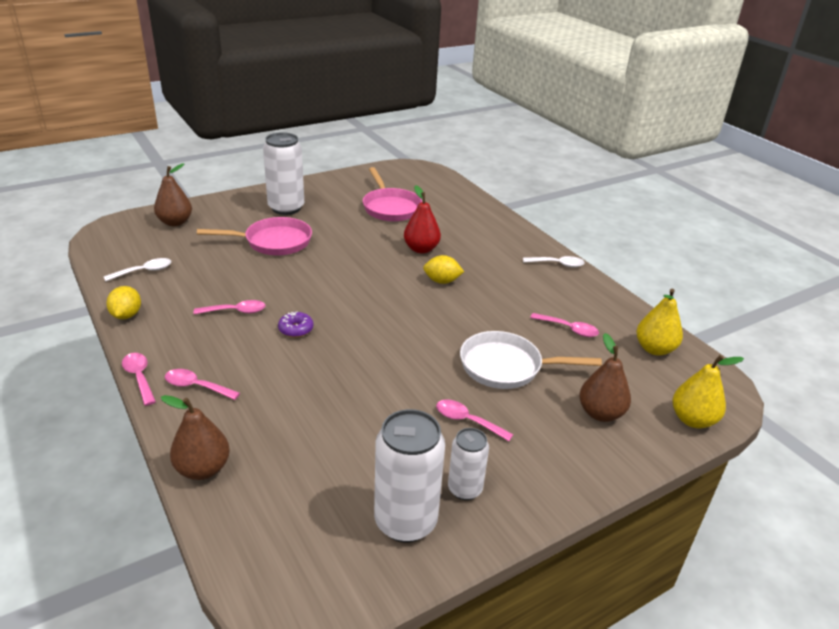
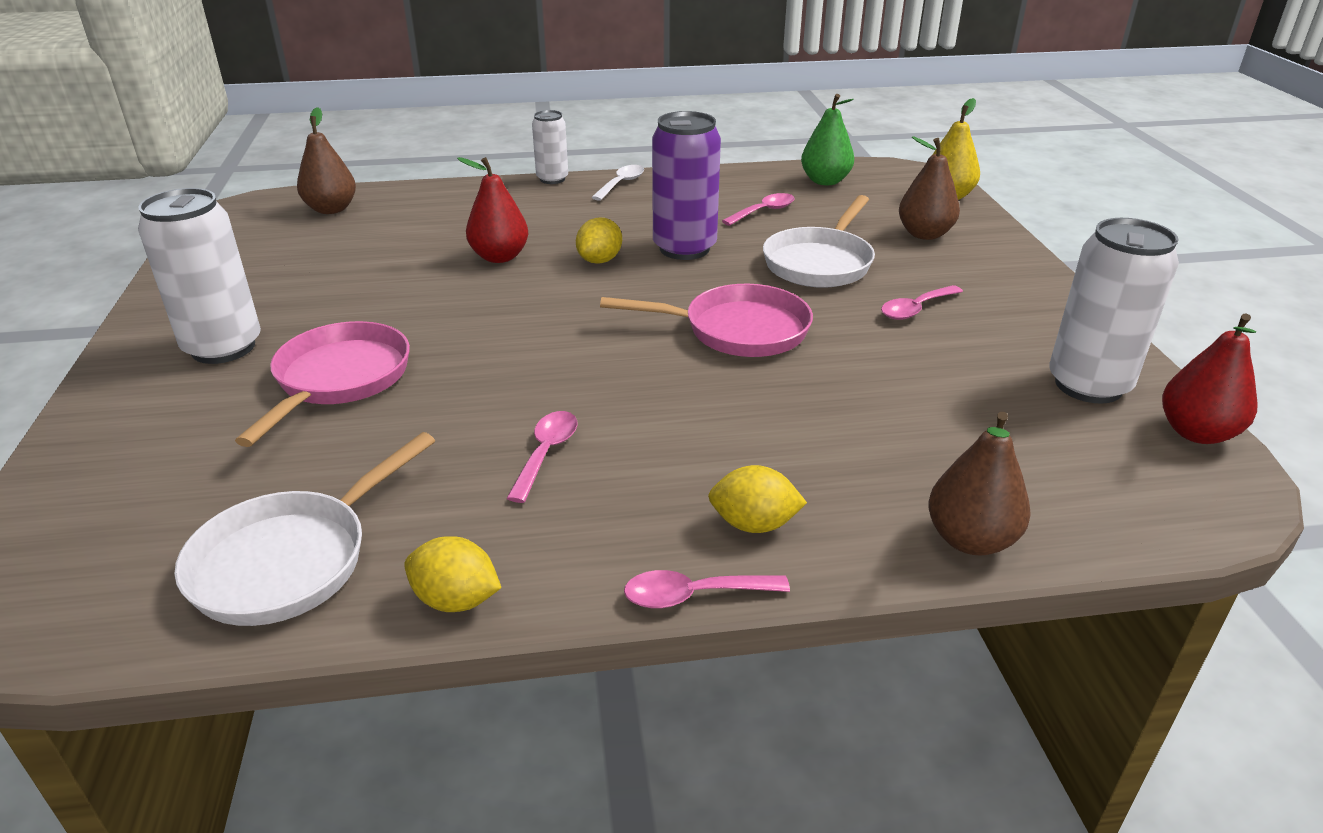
camera: 65 degrees left, 0 degrees up
(143, 271) = (290, 561): white spoon -> white pan
(175, 222) = (110, 493): brown pear -> brown pear (331, 209)
(197, 386) = (754, 524): pink spoon -> yellow lemon
(296, 329) = (643, 399): purple donut -> none
(365, 587) = (1196, 433): none -> red pear
(390, 207) = (345, 254): pink pan -> pink pan (738, 330)
(465, 489) = (1036, 337): white can -> white can (552, 179)
(482, 307) = (684, 248): none -> purple can
(654, 349) = (825, 181): yellow pear -> green pear

